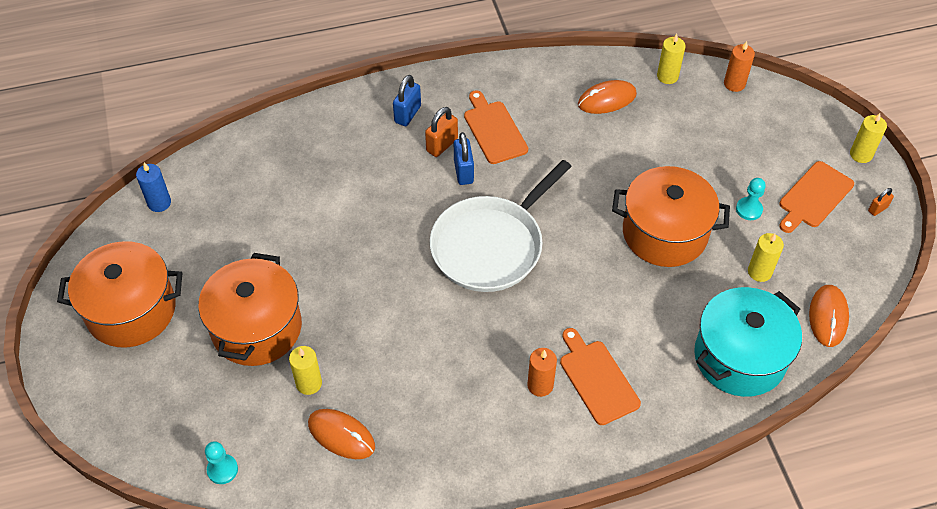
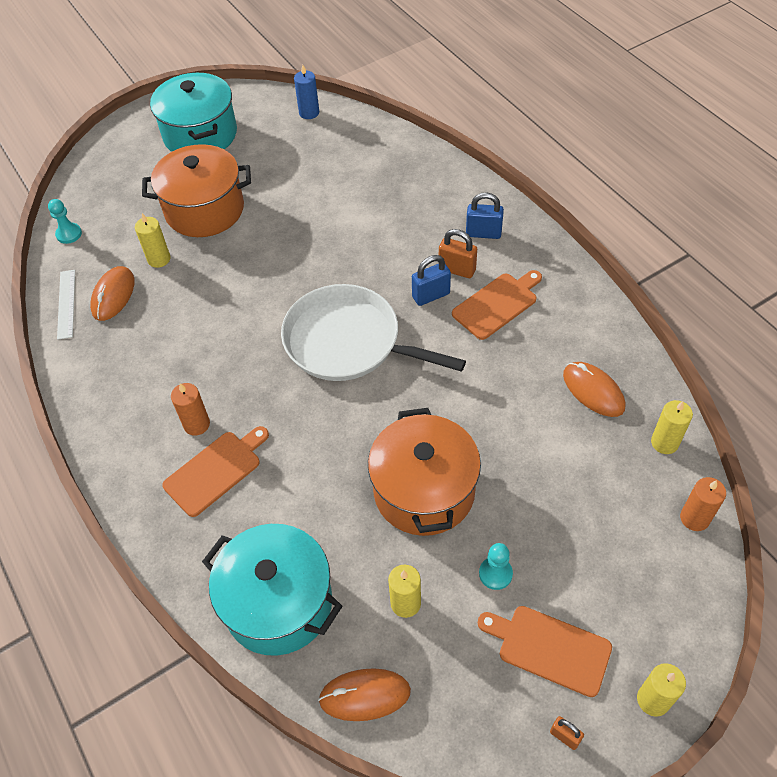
camera: 75 degrees right, 0 degrees up
(131, 310) = (200, 135): orange pot -> turquoise pot
(332, 484) = (66, 304): none -> white ruler

